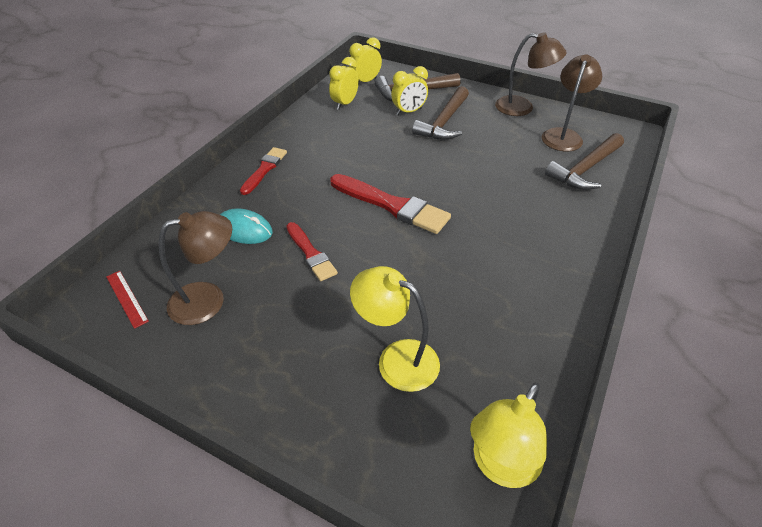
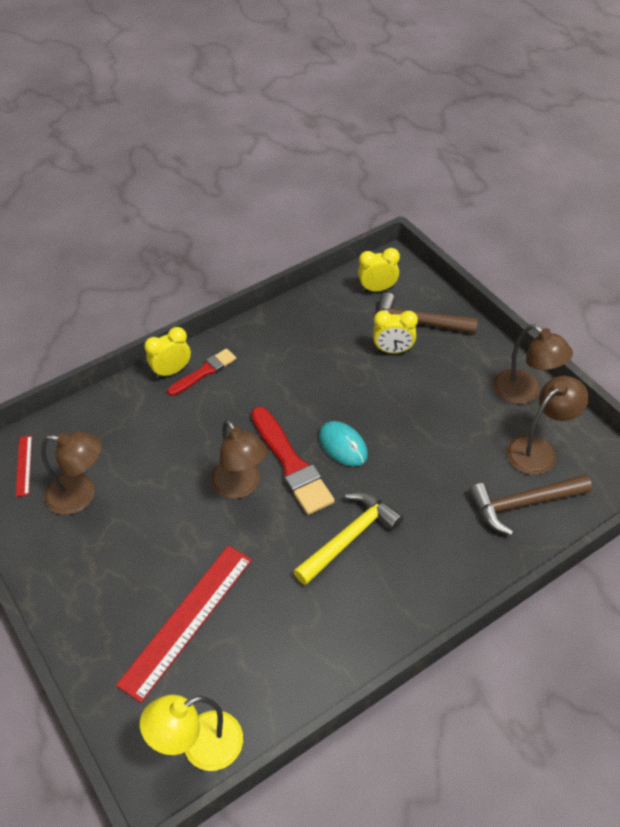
camera: 30 degrees right, 5 degrees up
(244, 229) = (147, 435): turquoise mouse -> turquoise mouse (343, 445)
(311, 253) = (186, 486): red brush -> none
(345, 104) = (334, 314): yellow clock -> yellow clock (172, 371)
(361, 236) = (241, 486): none -> brown lamp
(396, 359) = (187, 620): yellow lamp -> red ruler
(444, 122) = (420, 379): brown hammer -> none
(483, 237) = (349, 537): none -> yellow hammer

